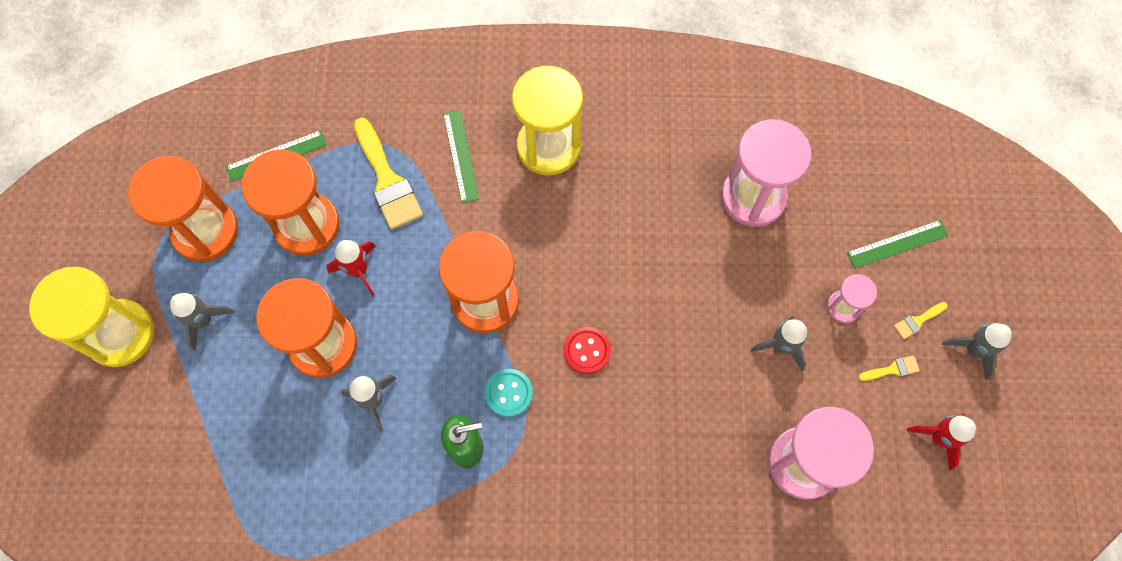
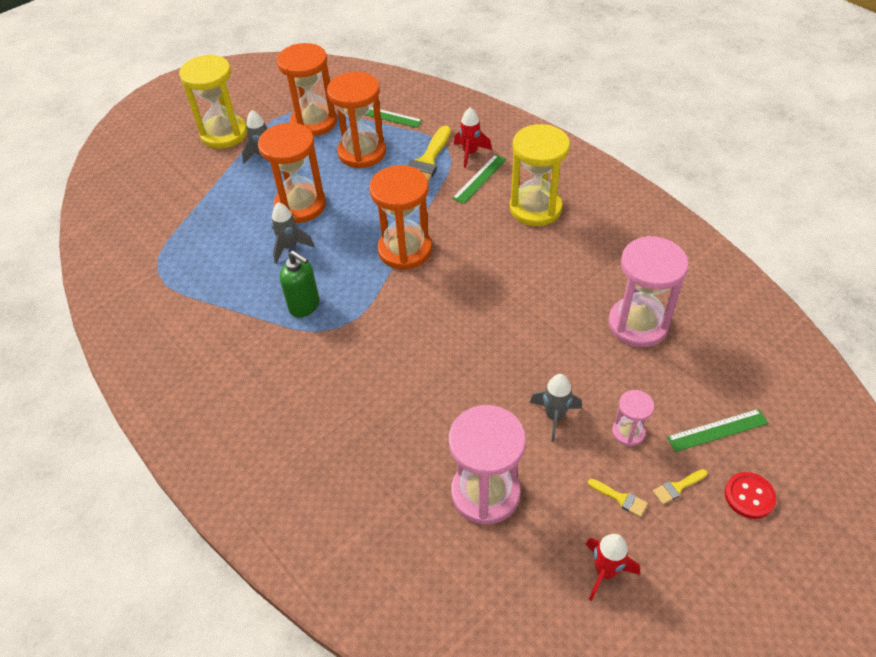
camera: 50 degrees right, 20 degrees down
(358, 270) = (360, 188): red rocket -> red rocket (470, 153)
(509, 393) = (359, 301): turquoise button -> none
(587, 351) = (429, 317): red button -> red button (749, 496)
(897, 244) = (717, 430): green ruler -> green ruler turned 45 degrees counterclockwise
(917, 321) = (677, 487): yellow brush -> yellow brush turned 45 degrees counterclockwise
(973, 350) = (703, 543): grey rocket -> none

